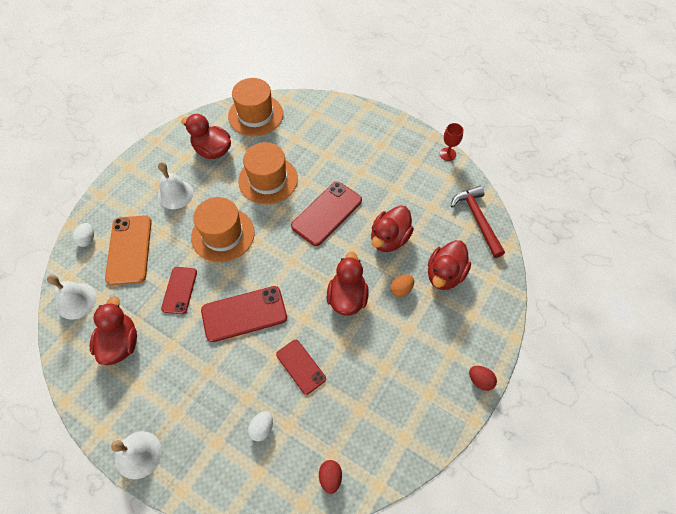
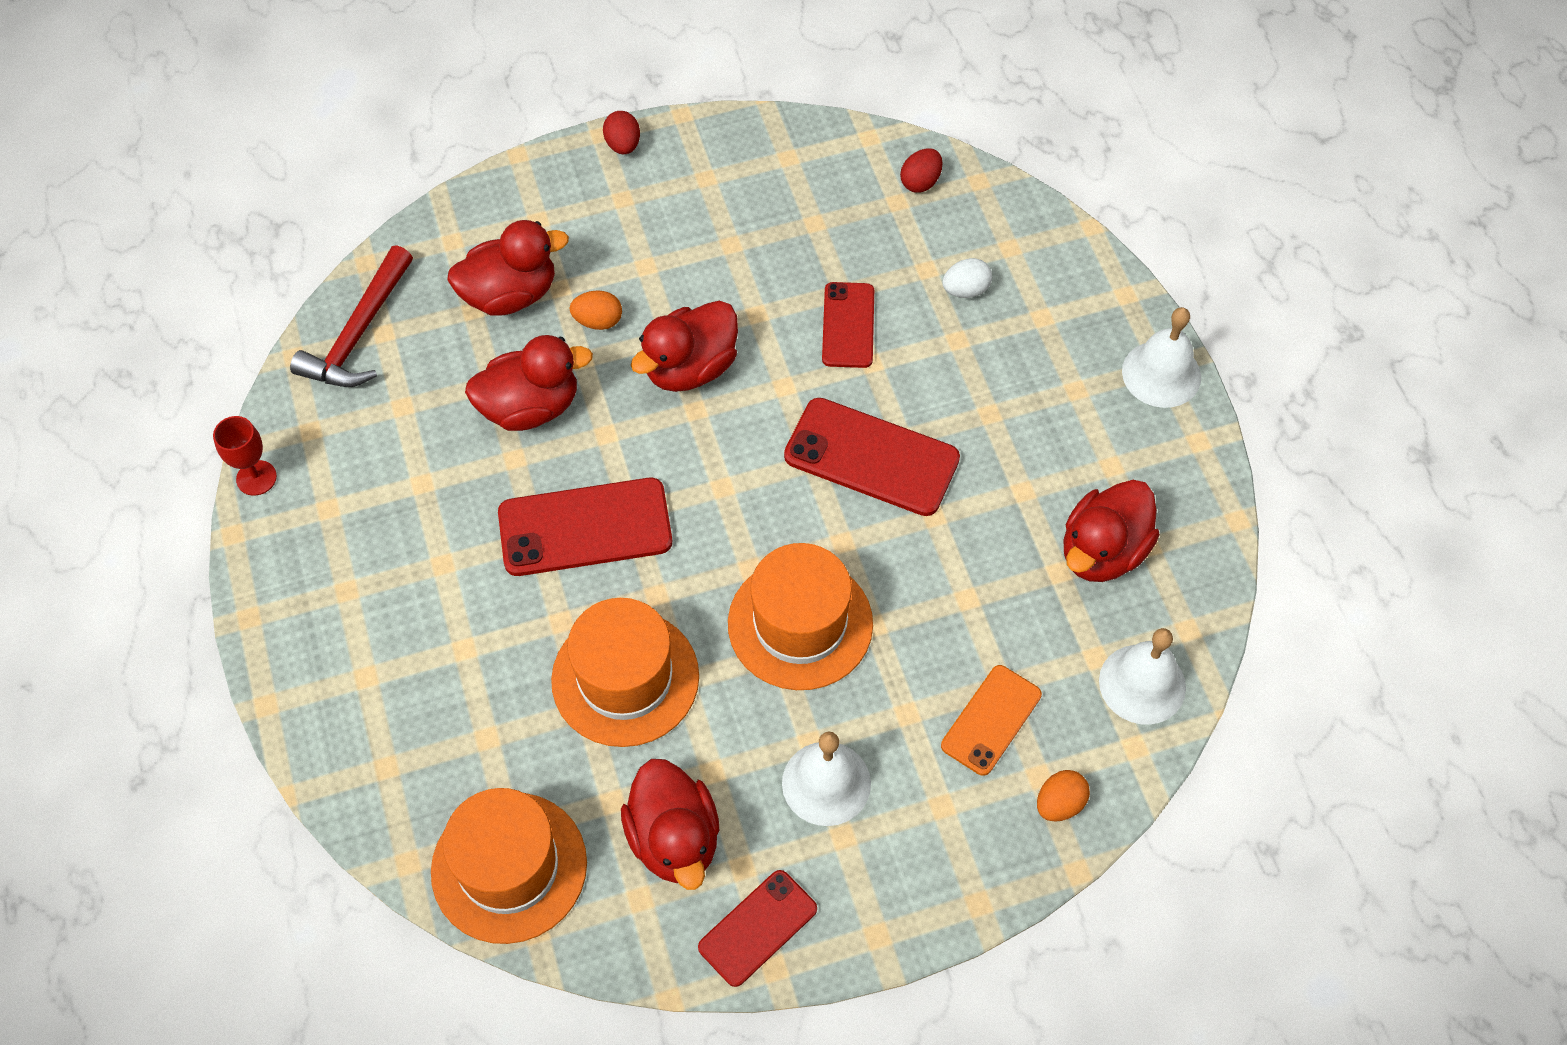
camera: 140 degrees left, 0 degrees up
(87, 239) = (1059, 804): white egg -> orange egg
(129, 250) = (991, 720): orange phone -> orange phone, size x0.63
(179, 290) = (949, 573): red phone -> red phone (757, 928)

